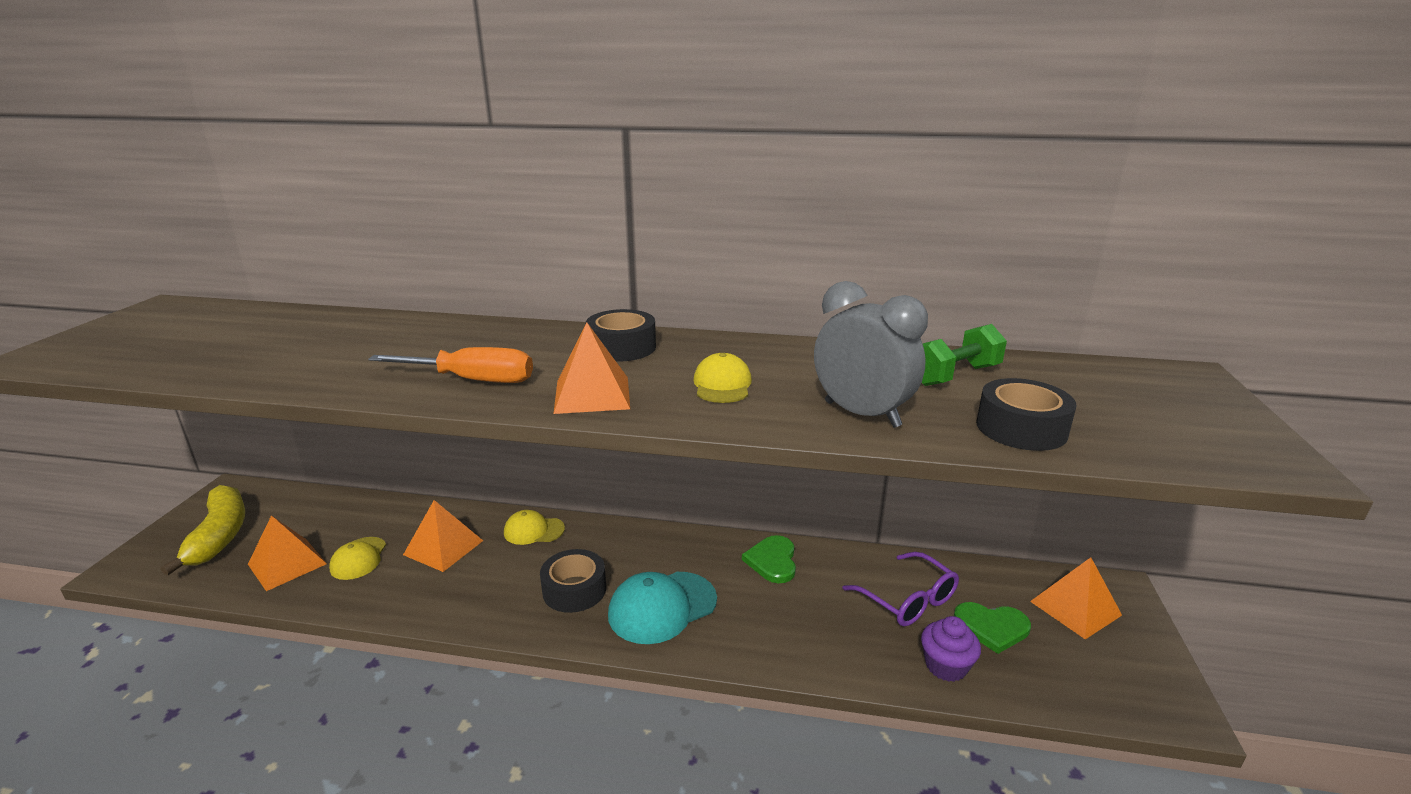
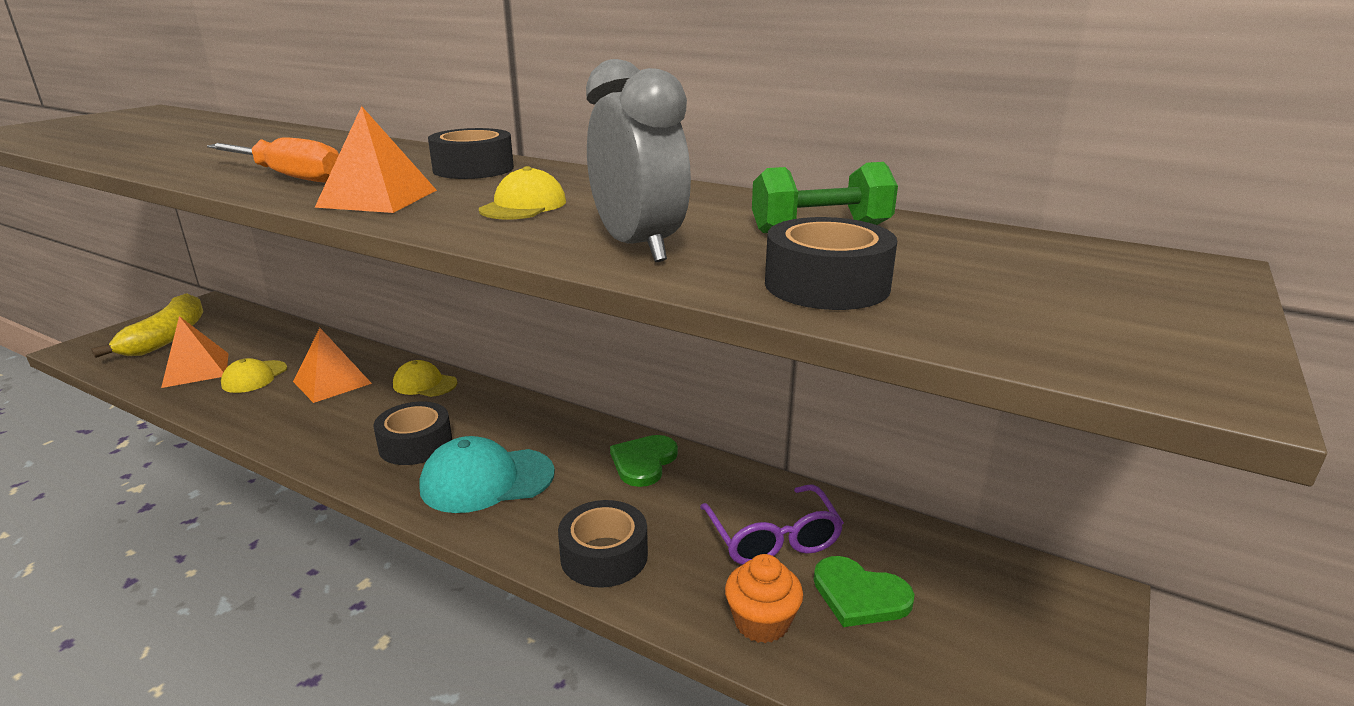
camera: 20 degrees right, 0 degrees up
(803, 646) = (604, 556): none -> black tape
(946, 666) = (761, 622): purple cupcake -> orange cupcake
(1075, 608) = (1000, 602): orange pyramid -> none

